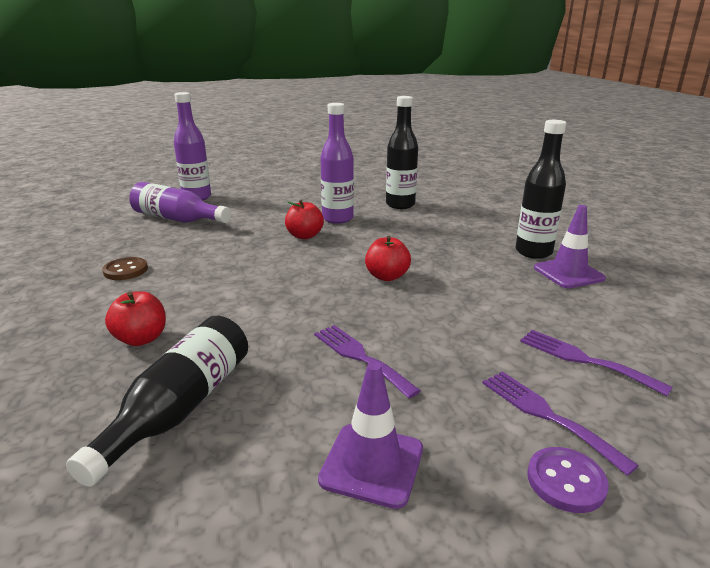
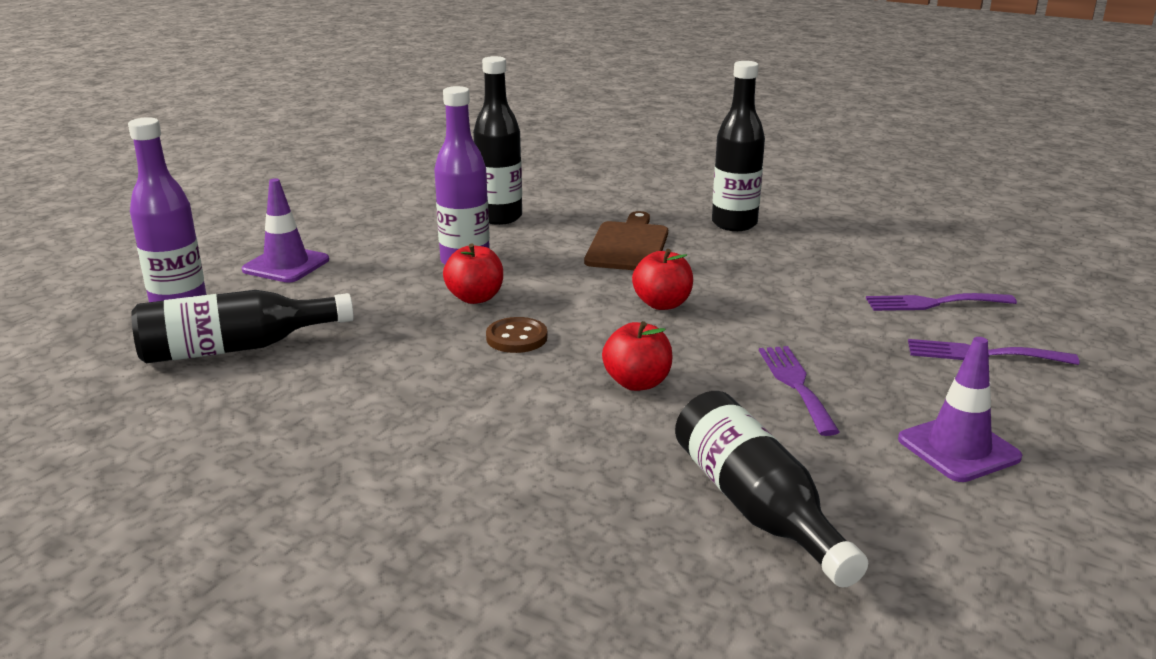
camera: 45 degrees left, 0 degrees up
(125, 270) = (347, 438): brown button -> brown button (516, 338)
(141, 339) = (571, 485): red apple -> red apple (637, 383)
(177, 219) = (235, 348): purple bottle -> black bottle
(360, 357) = (796, 385): purple fork -> purple fork turned 75 degrees clockwise
(438, 240) = (628, 245): none -> brown cutting board
(566, 481) = (1060, 387): purple button -> none
(568, 273) = (797, 234): purple traffic cone -> purple traffic cone (286, 265)

